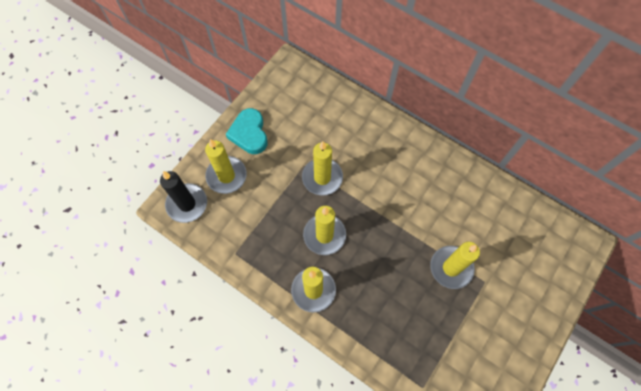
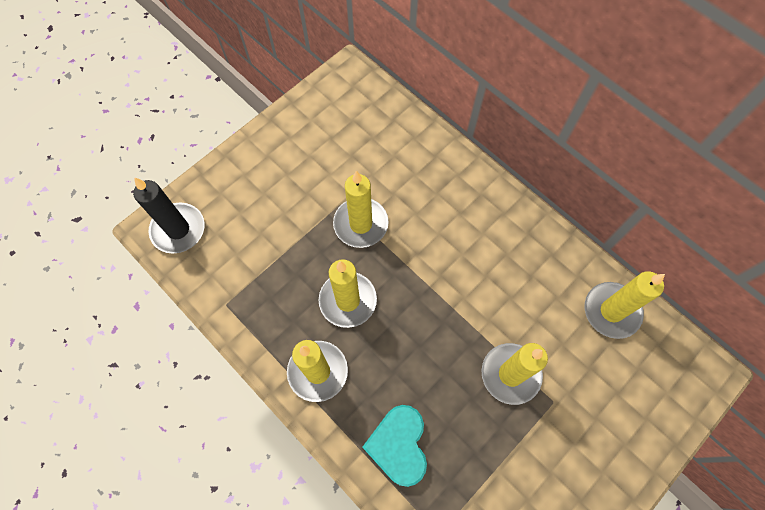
camera: 10 degrees right, 0 degrees up
(226, 176) = (237, 202): yellow candle -> yellow candle (611, 311)
(249, 133) = (278, 152): turquoise heart -> turquoise heart (398, 445)

